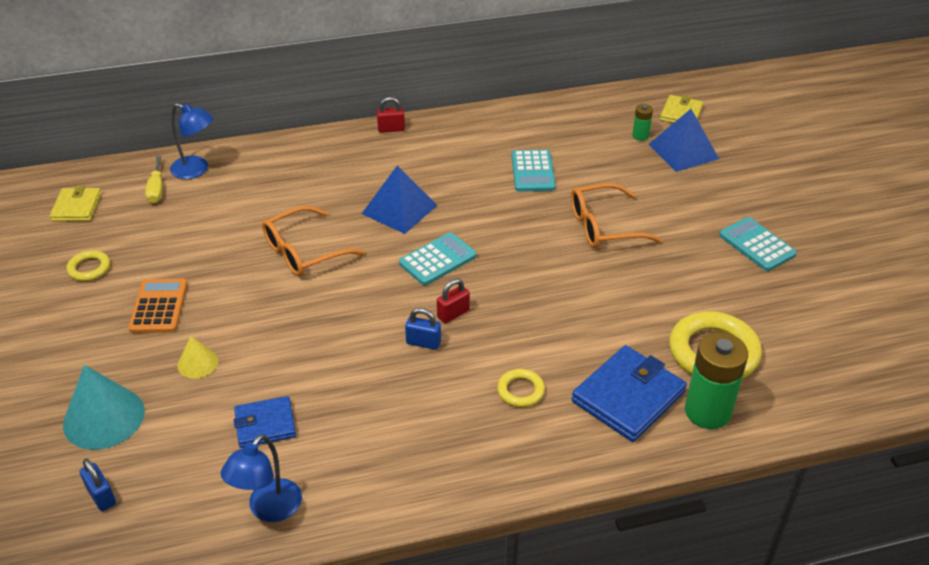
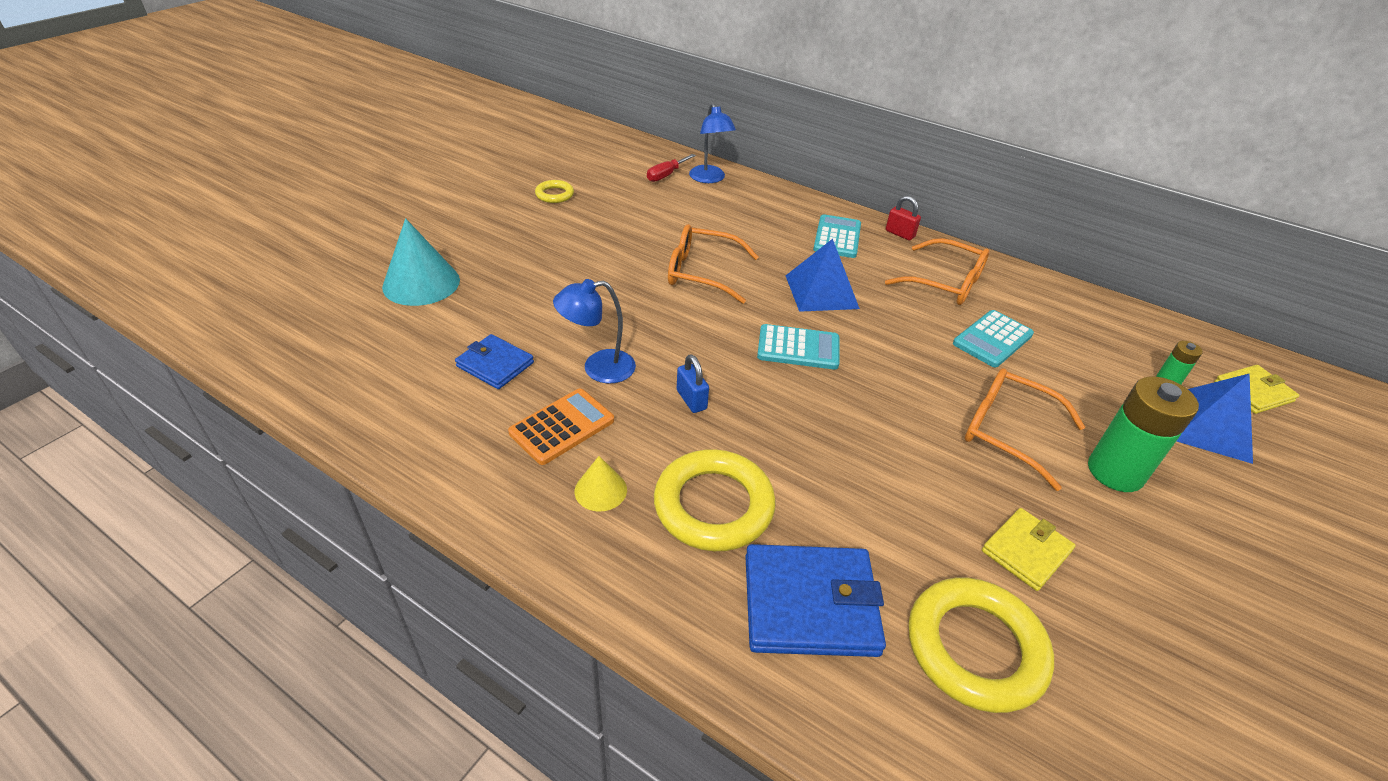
camera: 45 degrees right, 0 degrees up
(77, 207) = (603, 158): yellow wallet -> yellow wallet (1026, 551)
(101, 496) = (343, 327): blue padlock -> none
(156, 189) = (666, 175): yellow screwdriver -> red screwdriver
(159, 307) = (556, 242): orange calculator -> orange calculator (562, 426)
(198, 363) = (521, 292): yellow cone -> yellow cone (600, 490)
(268, 509) = (405, 422): blue lamp -> blue lamp (598, 368)
(453, 314) = (749, 397): red padlock -> none
(462, 149) = (945, 283): none -> orange glasses
(520, 391) = (713, 505): yellow ring -> yellow ring, size x1.97
(707, 411) = (880, 702): green battery -> green battery (1115, 472)
(757, 245) = (1193, 584): turquoise calculator -> turquoise calculator (837, 237)

